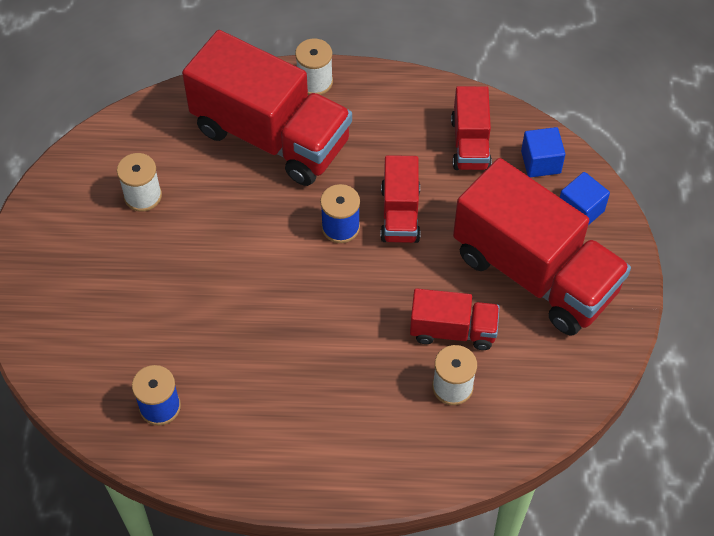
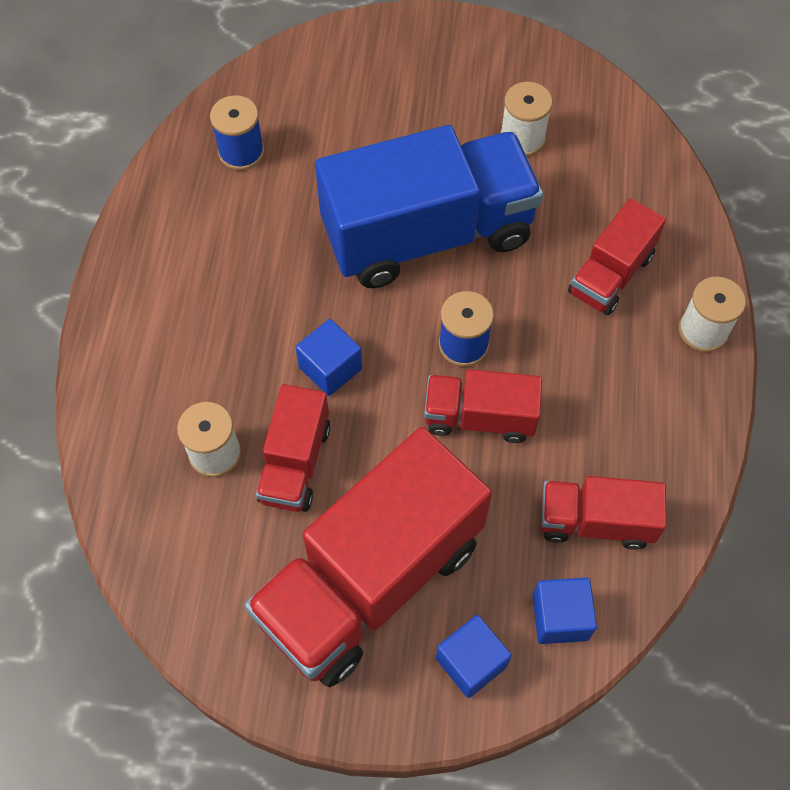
camera: 95 degrees right, 5 degrees up
(240, 257) = (427, 234): none -> blue truck
(271, 136) = (610, 274): red truck -> red truck, size x0.50
(370, 314) = (330, 368): none -> blue cube

